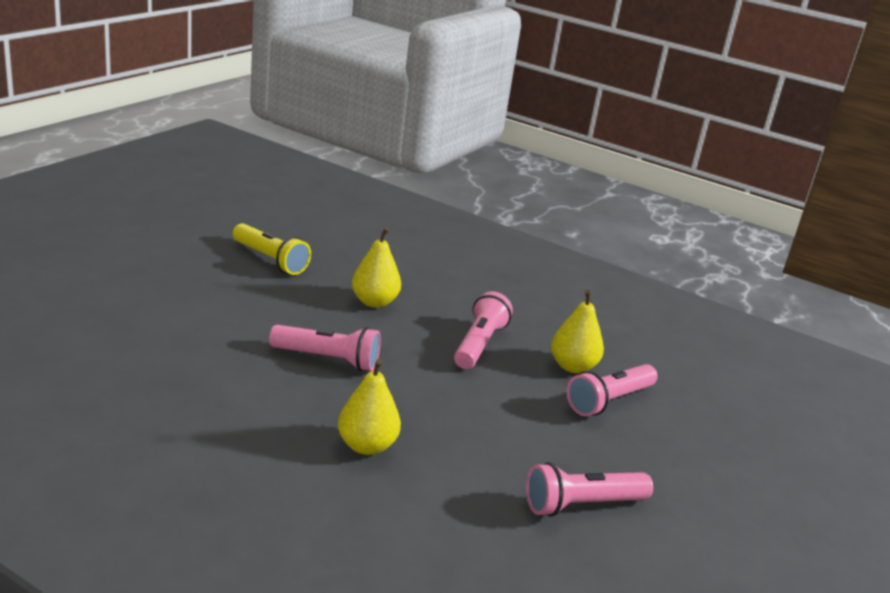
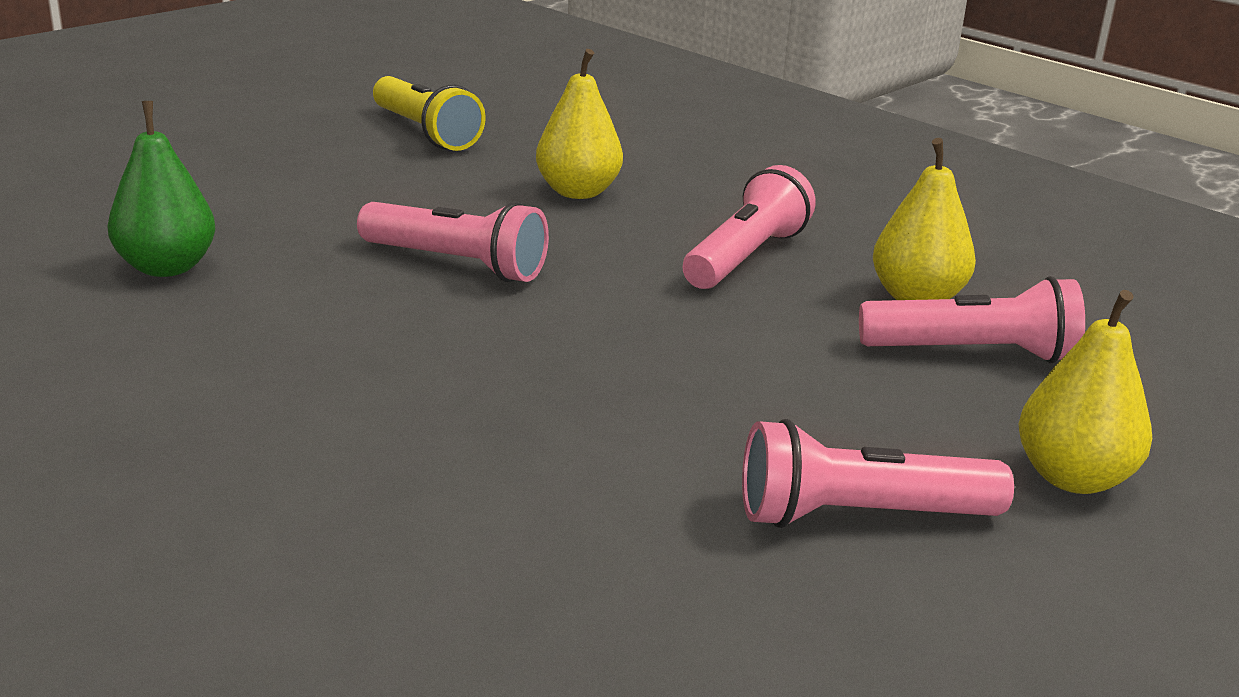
camera: 15 degrees right, 0 degrees up
(165, 372) = (167, 267): none -> green pear
(366, 446) = (465, 391): yellow pear -> yellow pear (1072, 478)
(609, 401) = (973, 353): pink flashlight -> pink flashlight turned 150 degrees counterclockwise

